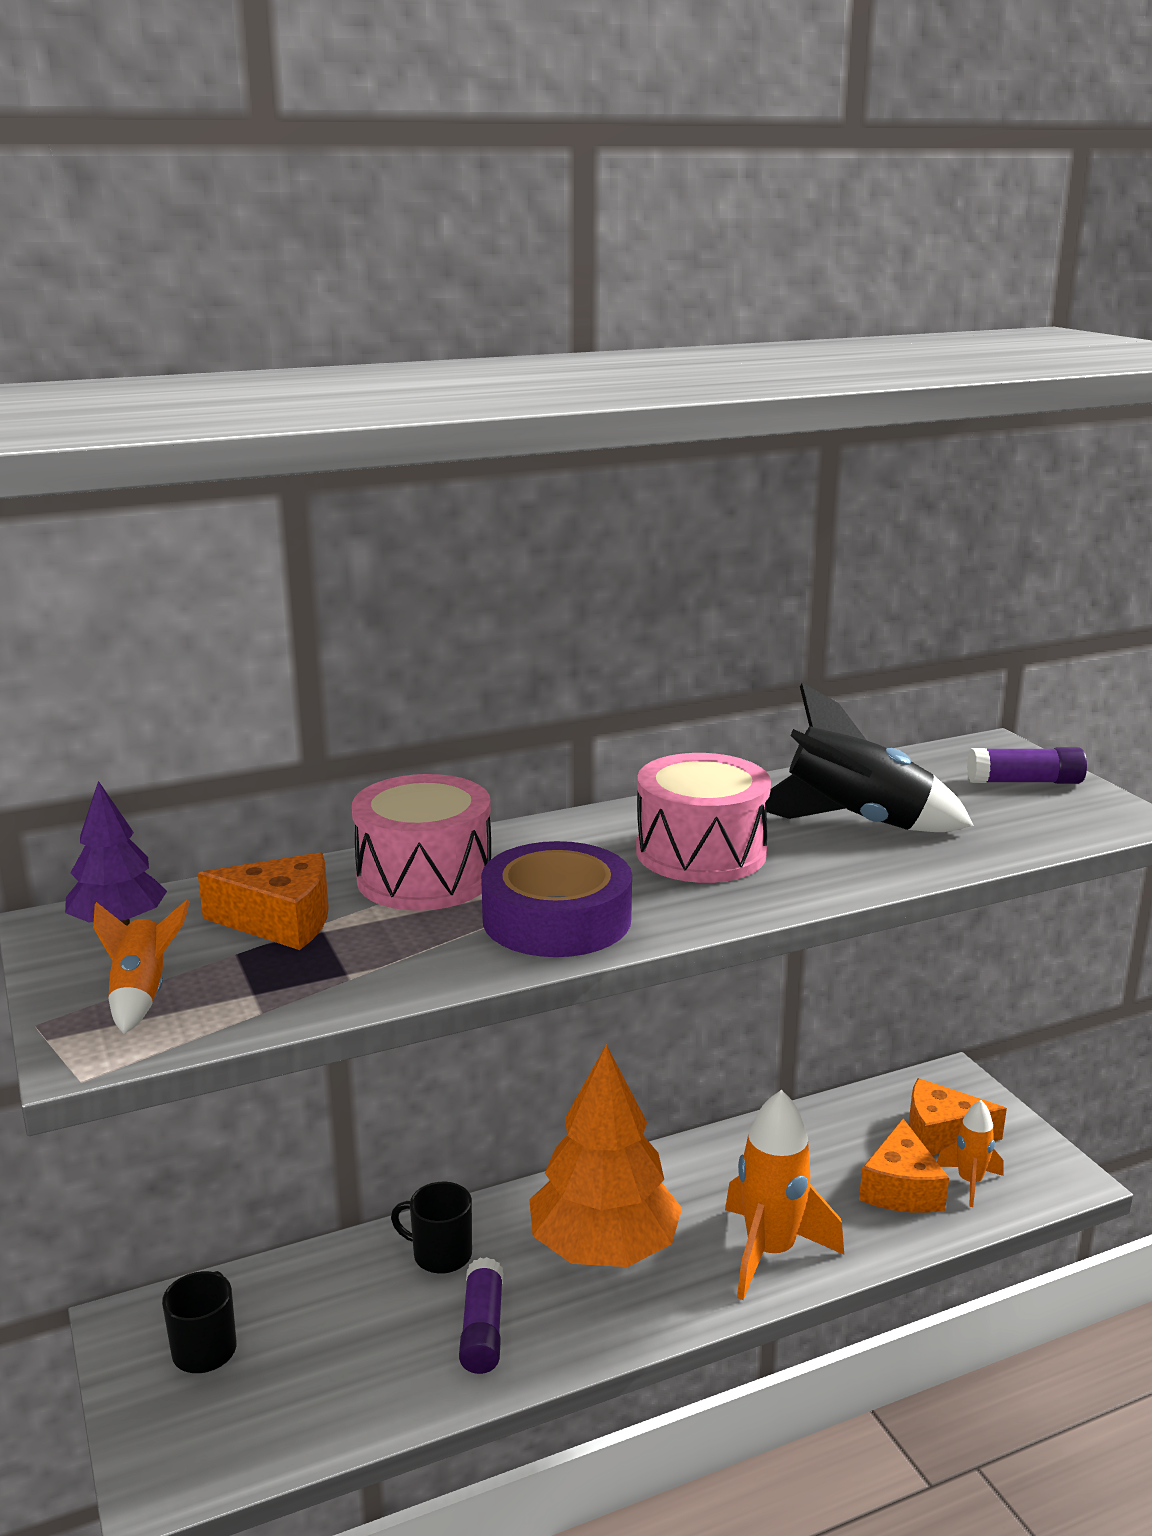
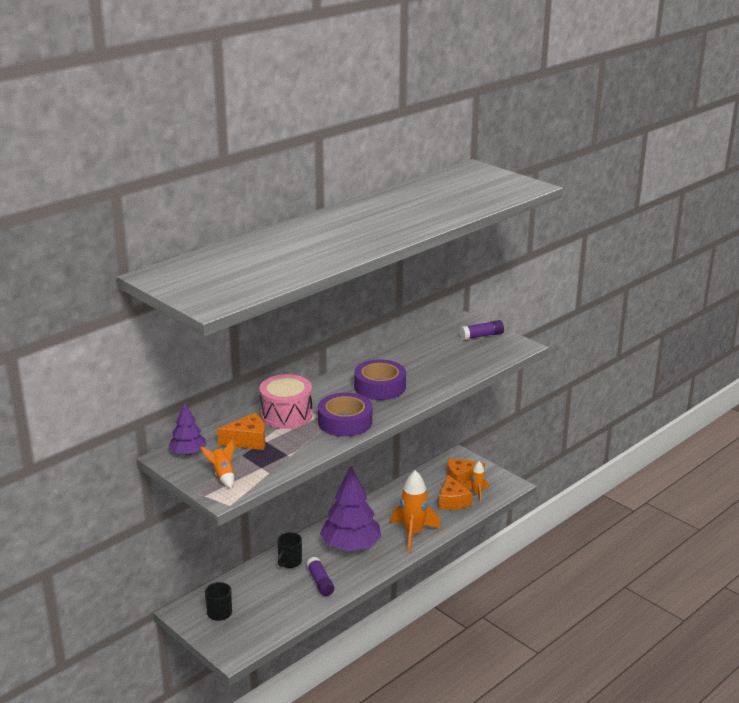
camera: 20 degrees left, 5 degrees up
(441, 1254) = (289, 562): black mug -> black mug turned 60 degrees counterclockwise
(604, 1247) = (351, 546): orange tree -> purple tree
(701, 852) = (380, 387): pink drum -> purple tape
(855, 823) = (428, 365): black rocket -> none

